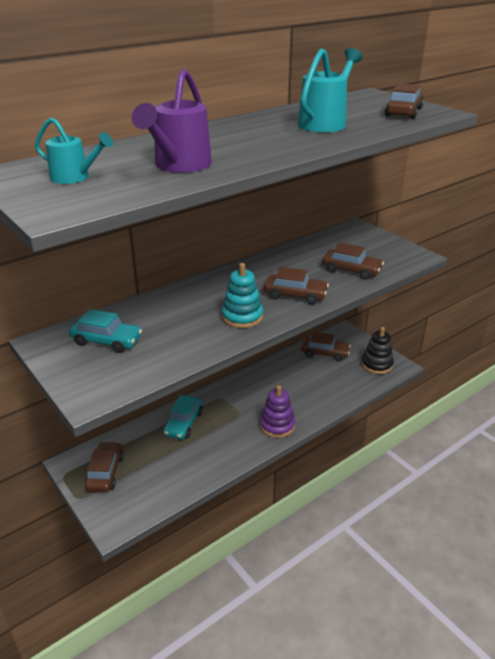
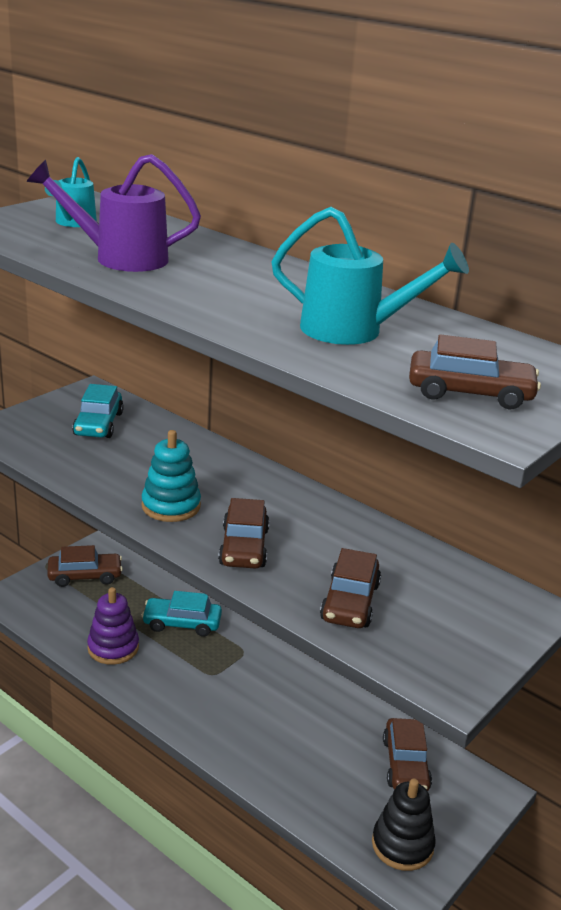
camera: 75 degrees right, 5 degrees down
(277, 425) = (197, 716): purple stacking toy -> purple stacking toy (113, 648)

